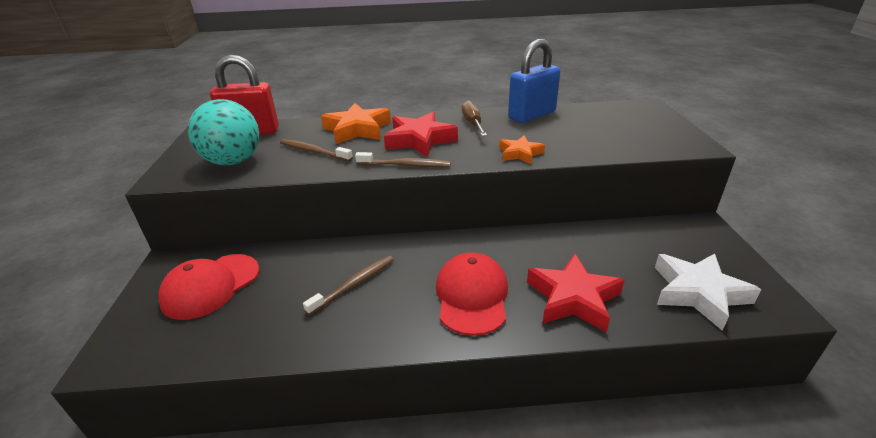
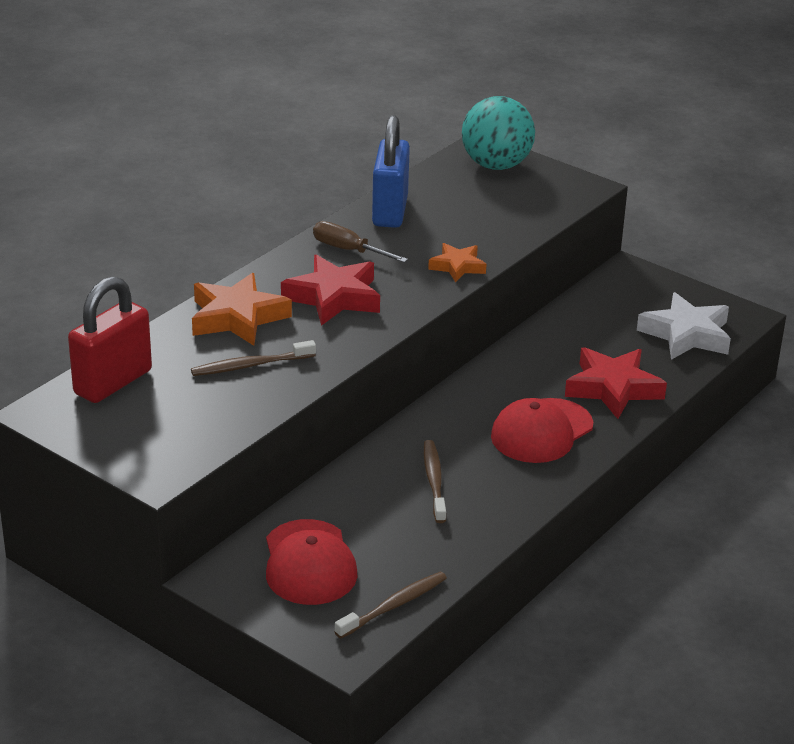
camera: 50 degrees left, 0 degrees up
(233, 161) = (187, 421): turquoise ball -> turquoise ball (496, 165)
(405, 165) = (377, 331): brown toothbrush -> brown toothbrush (394, 606)
(472, 296) = (541, 431): red cap -> red cap turned 90 degrees counterclockwise

